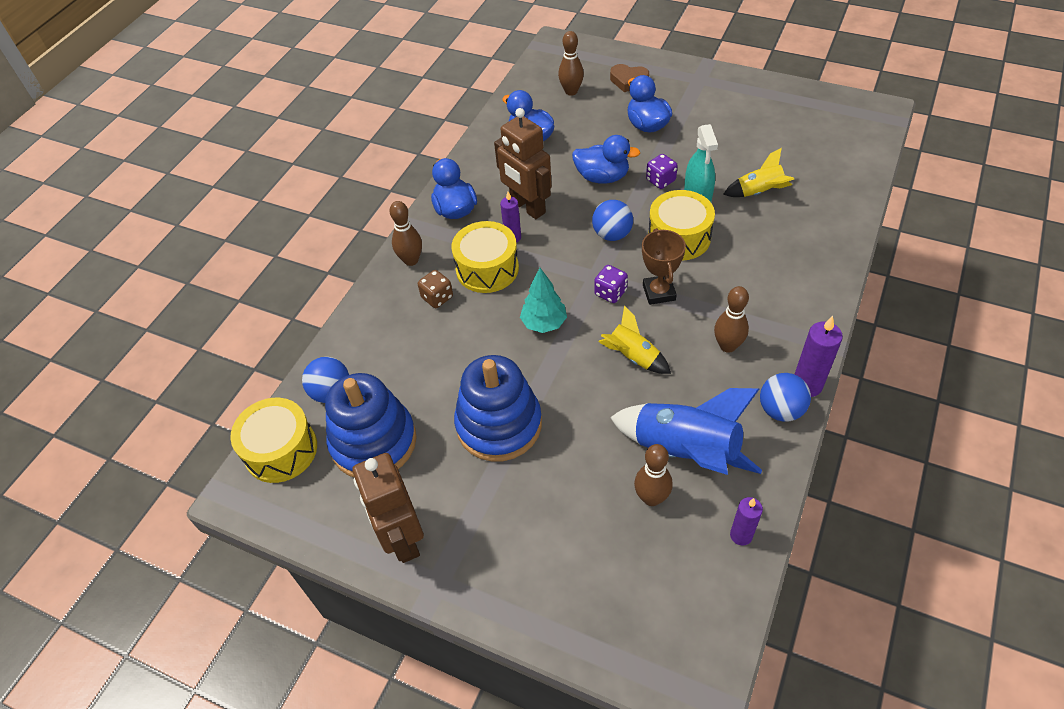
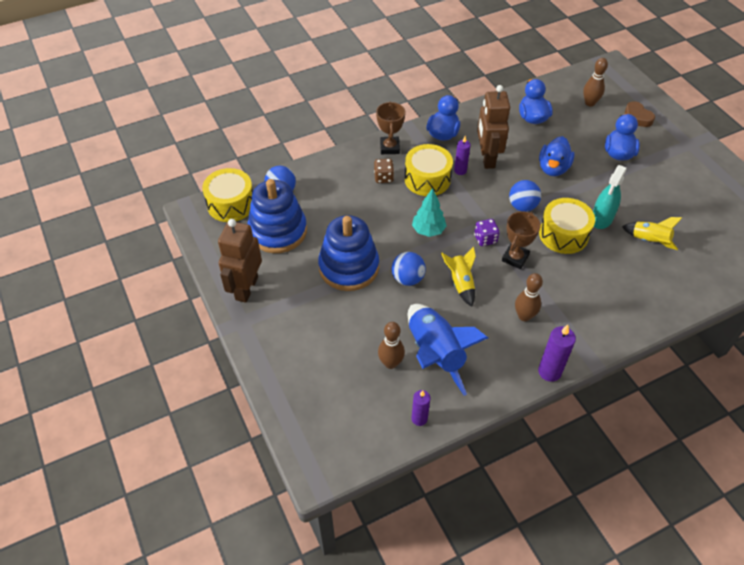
camera: 35 degrees right, 0 degrees up
(411, 260) = (389, 147): brown bowling pin -> brown trophy
(602, 177) = (553, 168): blue duck -> blue duck turned 60 degrees clockwise
(660, 180) = (589, 193): purple dice -> none
(780, 410) = (517, 373): blue ball -> blue ball (407, 279)

